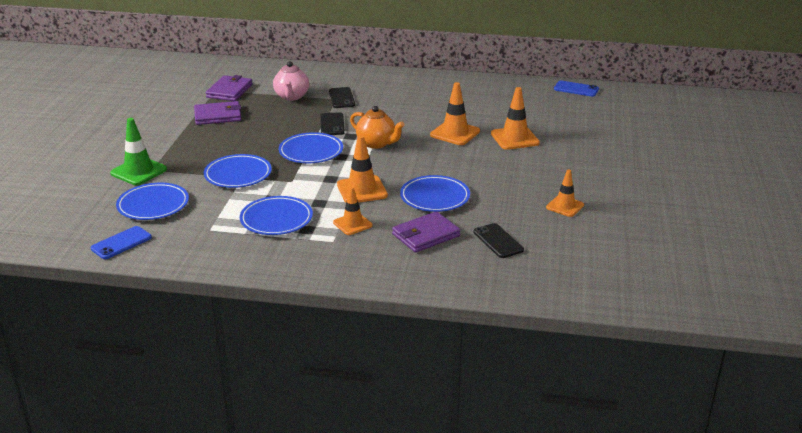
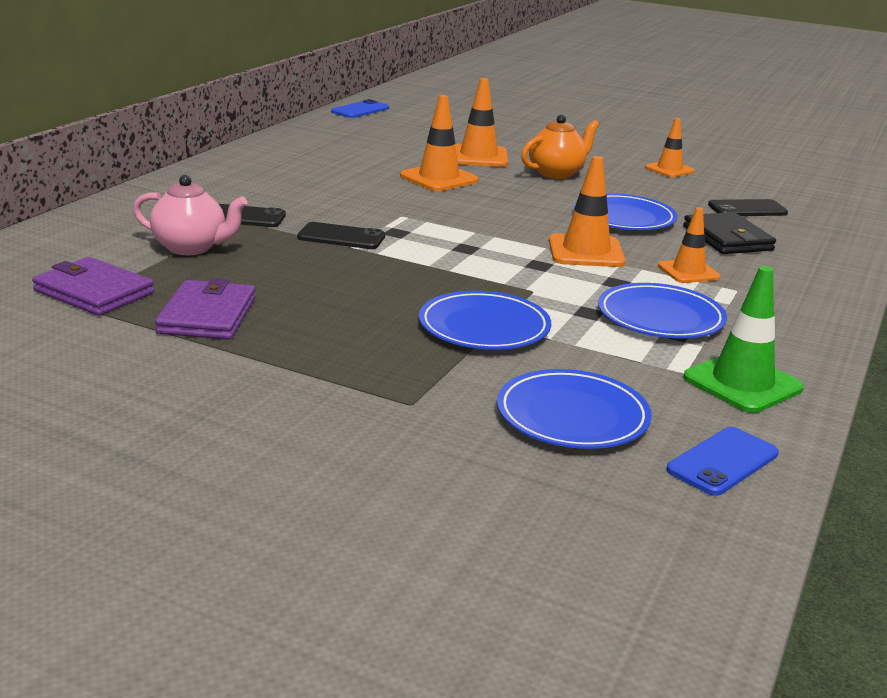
camera: 75 degrees left, 5 degrees down
(121, 243) = (722, 462): blue phone -> blue phone turned 75 degrees clockwise
(139, 171) = (411, 419): green traffic cone -> green traffic cone (742, 383)
(311, 151) = (432, 264): blue plate -> none
(376, 143) = (437, 221): orange teapot -> orange teapot (556, 173)
(425, 235) = (727, 238): purple wallet -> black wallet

